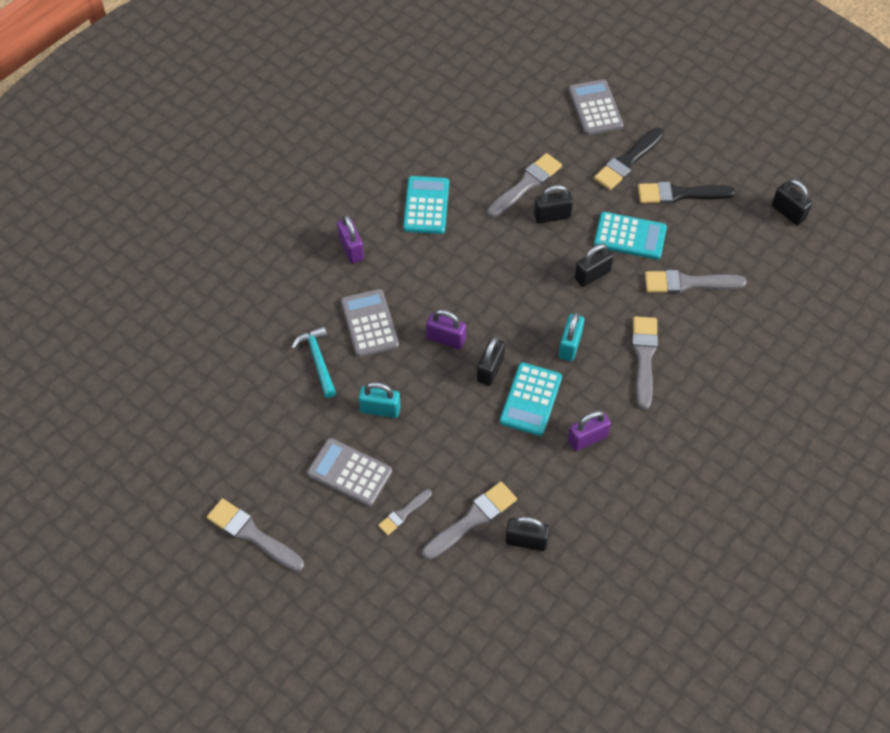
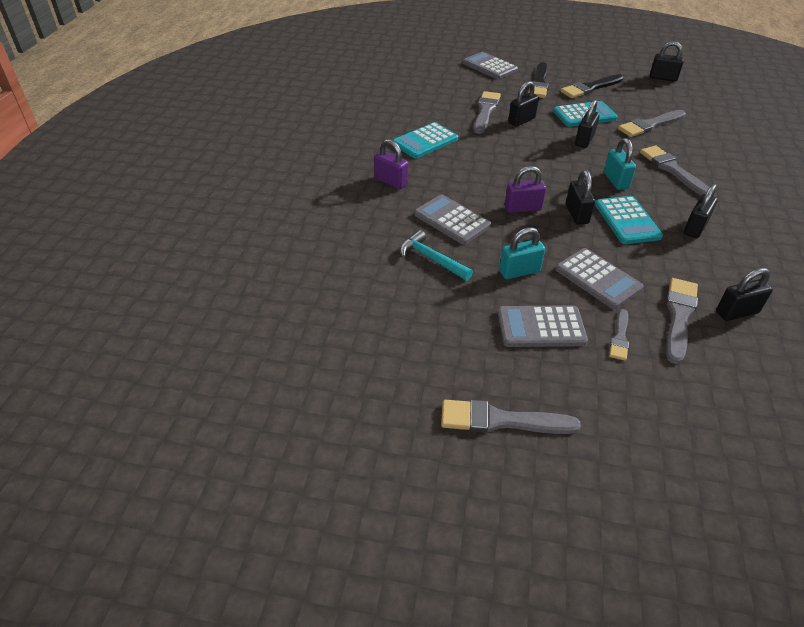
camera: 30 degrees left, 15 degrees down
(426, 205) = (425, 141): turquoise calculator -> turquoise calculator turned 105 degrees counterclockwise
(440, 449) = (598, 279): none -> grey calculator
(587, 438) = (695, 228): purple padlock -> black padlock

